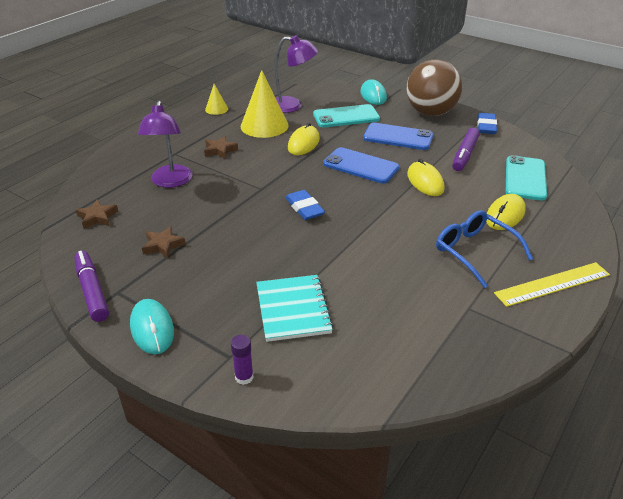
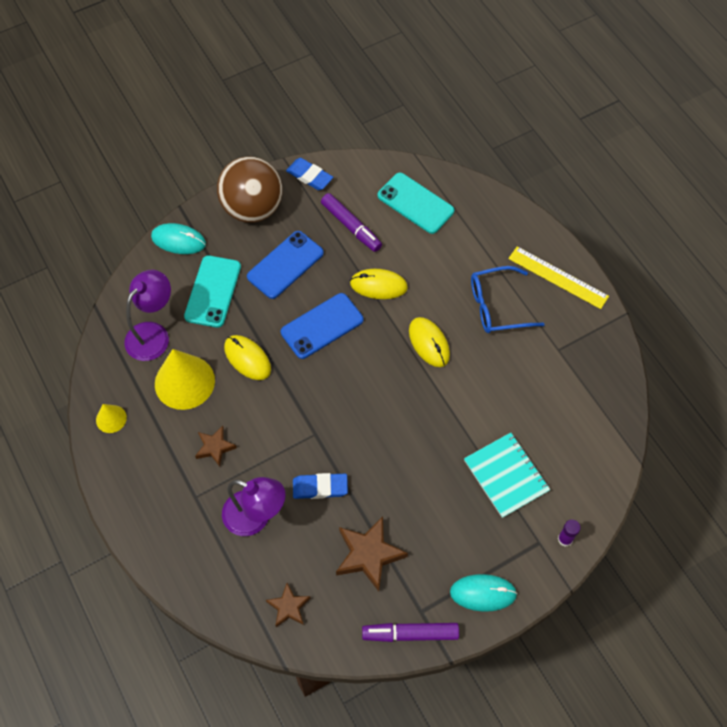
camera: 65 degrees left, 25 degrees up
(163, 245) = (369, 554): brown star -> brown star, size x1.68
(293, 309) = (506, 475): turquoise notebook -> turquoise notebook turned 45 degrees clockwise
(304, 208) = (369, 408): blue eraser -> blue eraser (320, 487)
(505, 215) = (460, 254): yellow mouse -> yellow mouse (429, 343)
(552, 284) = (558, 277): yellow ruler -> yellow ruler turned 60 degrees counterclockwise

